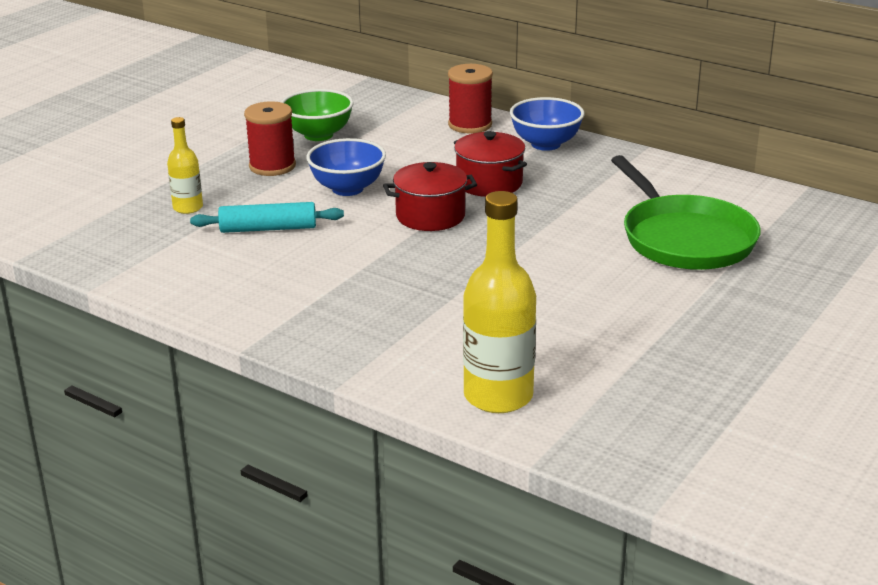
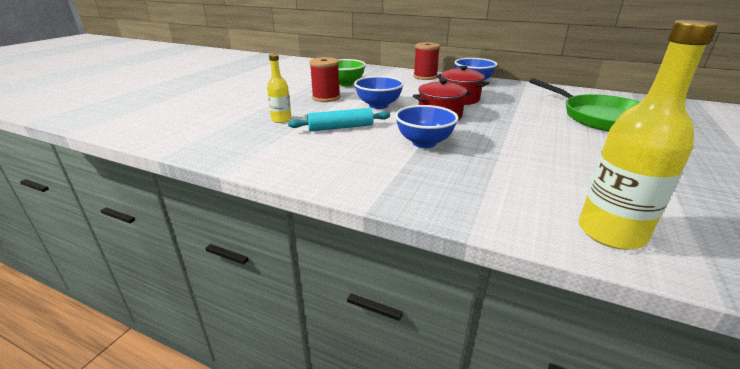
camera: 10 degrees left, 0 degrees up
(372, 264) = (424, 143): none -> blue bowl

